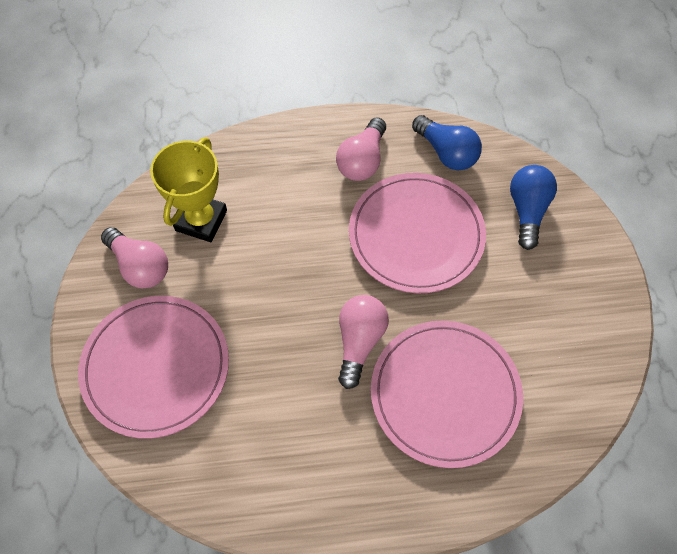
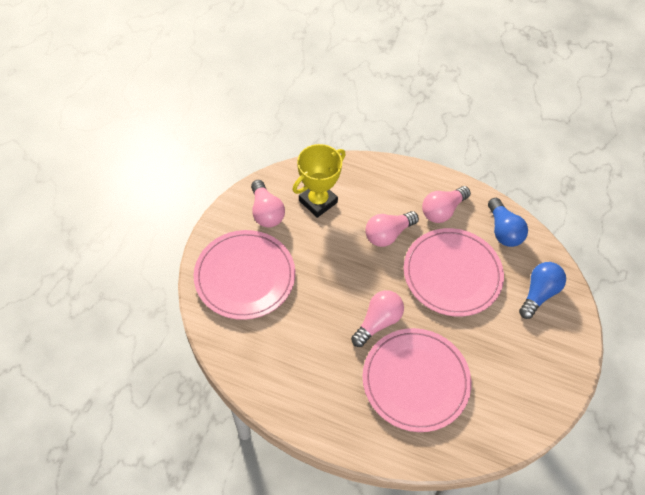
camera: 25 degrees right, 5 degrees down
(312, 221) = (388, 234): none -> pink light bulb

